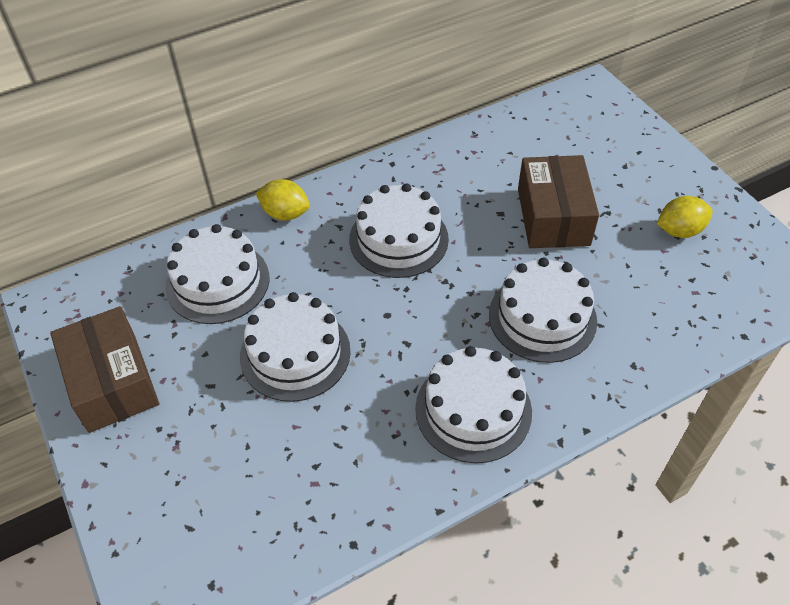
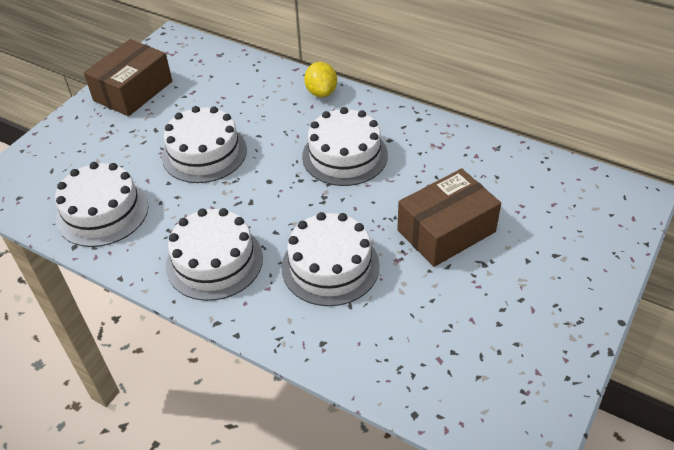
camera: 60 degrees right, 5 degrees down
(217, 282) = (238, 93): white cake -> white cake (102, 212)
(679, 231) = (507, 322): yellow lemon -> none

